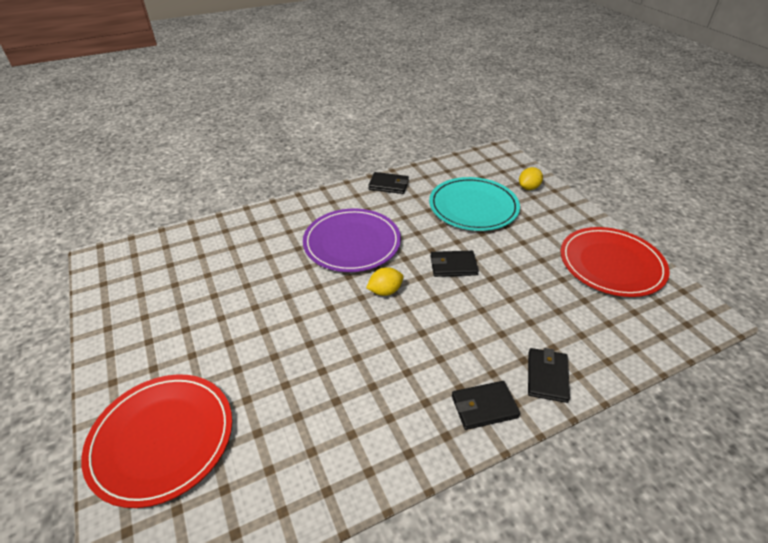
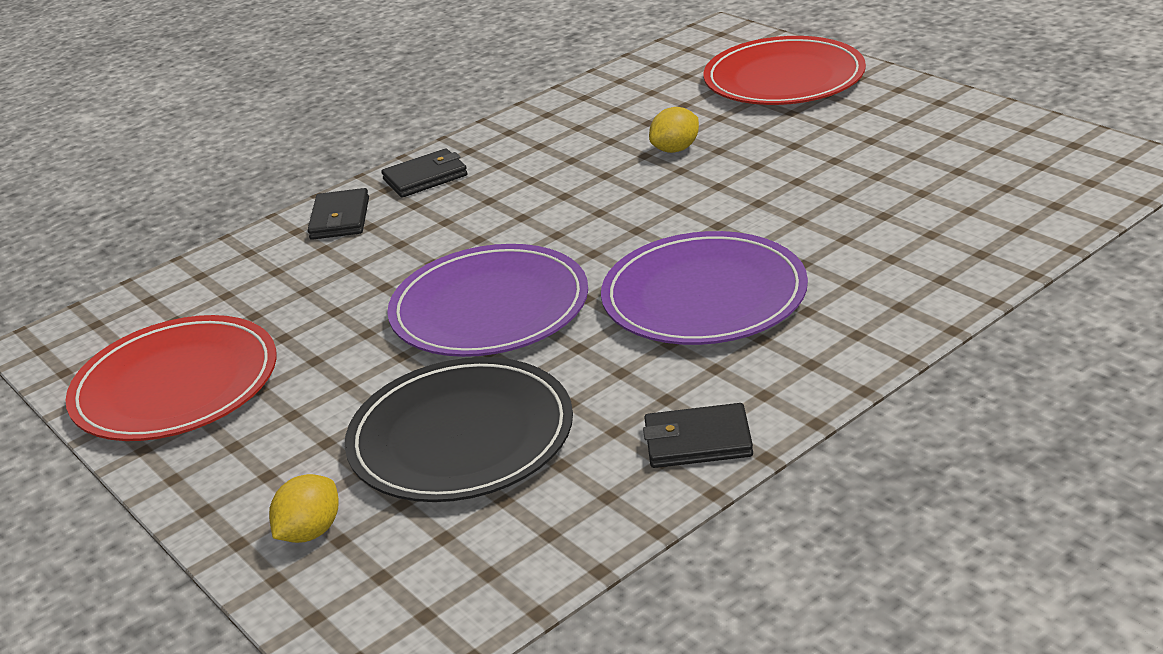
camera: 170 degrees right, 10 degrees down
(385, 291) = (600, 245): yellow lemon -> yellow lemon (676, 149)
(453, 266) = (489, 308): black wallet -> purple plate
(473, 207) = (461, 437): turquoise plate -> black plate

